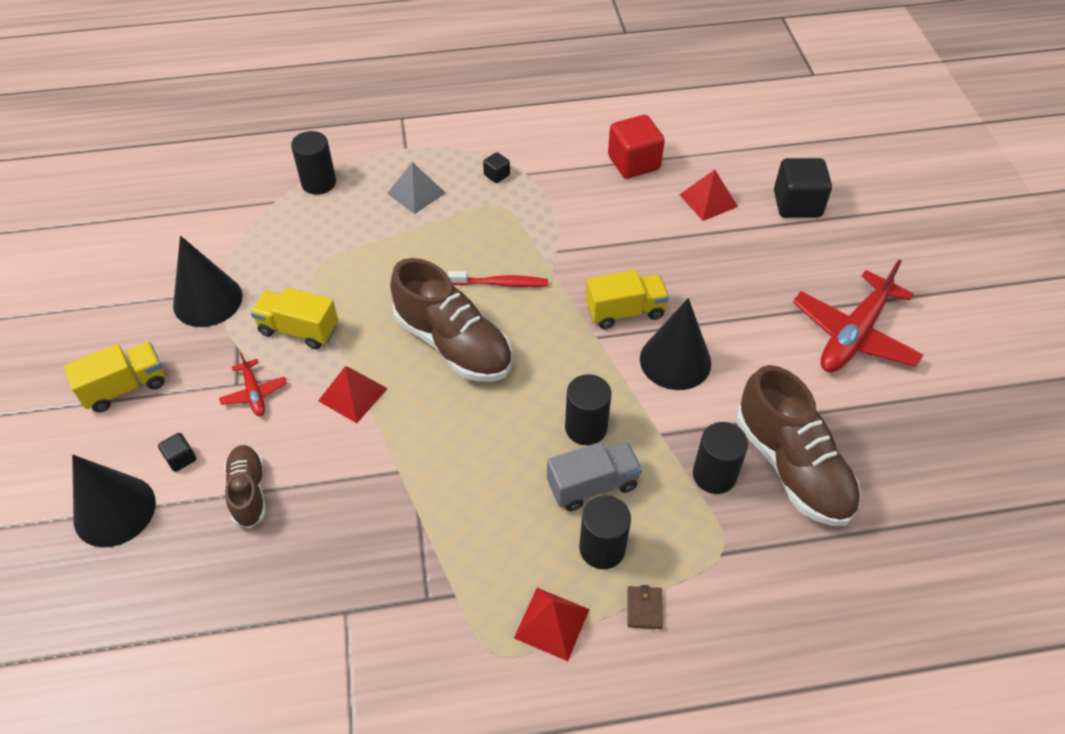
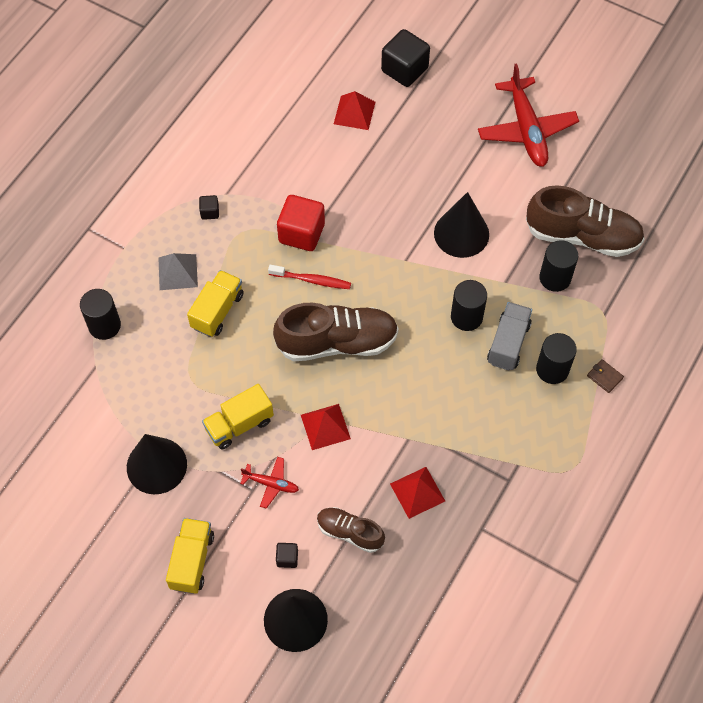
camera: 50 degrees left, 10 degrees up
(501, 283) = (312, 280): red toothbrush -> red toothbrush turned 60 degrees clockwise
(552, 623) = (576, 428): red pyramid -> red pyramid (417, 492)
(625, 311) = (400, 230): yellow truck -> yellow truck (217, 311)
(633, 163) = (280, 126): red cube -> red cube (301, 233)

